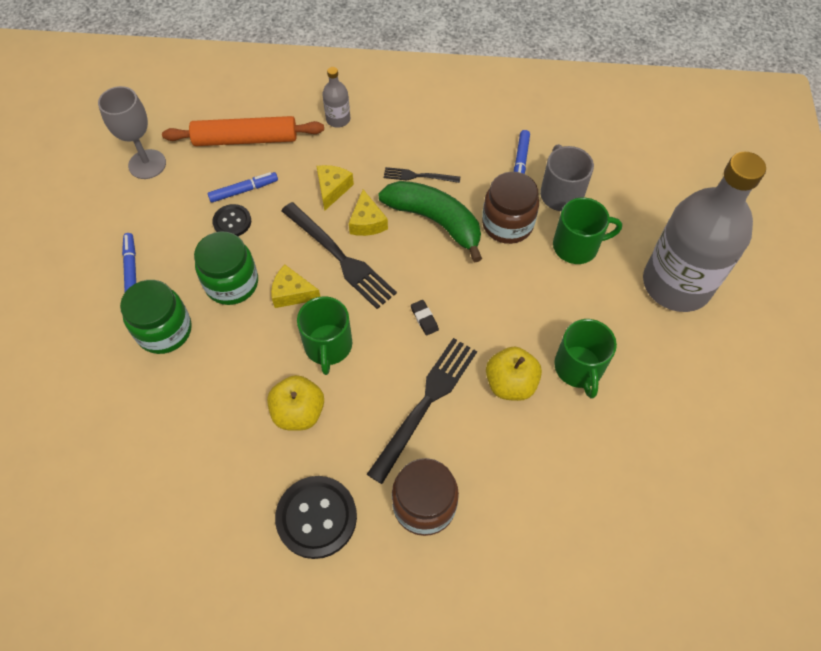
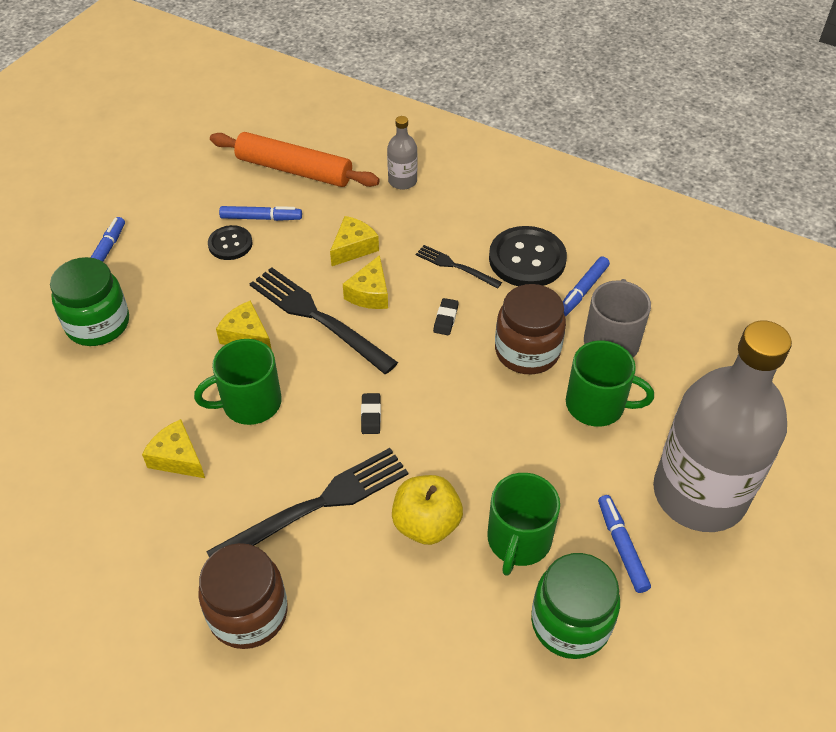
camera: 25 degrees right, 10 degrees down
(147, 164) = (183, 162): grey goblet -> none
(232, 283) = (192, 303): green jar -> green jar (570, 623)
(298, 412) = (177, 458): yellow apple -> yellow cheese
(316, 517) = (127, 574): black button -> black button (527, 259)
(328, 346) = (250, 403): green mug -> green mug turned 45 degrees clockwise
(339, 257) = (318, 318): black fork -> black fork turned 150 degrees clockwise
(435, 221) = (446, 319): green banana -> black eraser
(647, 343) = (622, 546): none -> blue marker

